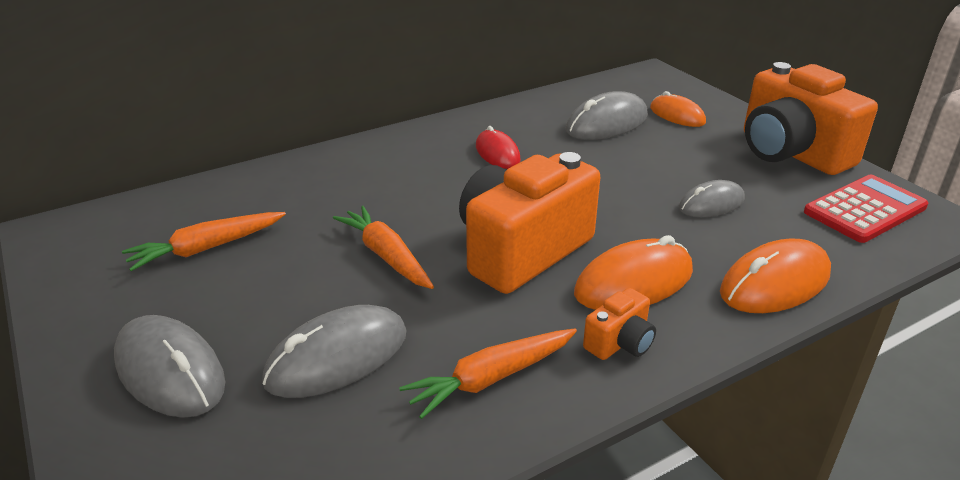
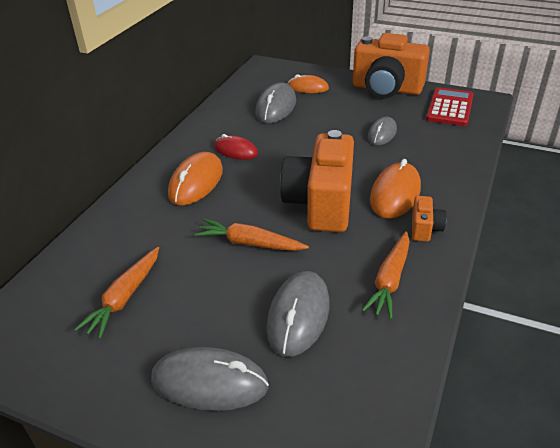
camera: 35 degrees left, 5 degrees up
(775, 283) = (454, 163): orange mouse -> orange mouse (196, 182)

